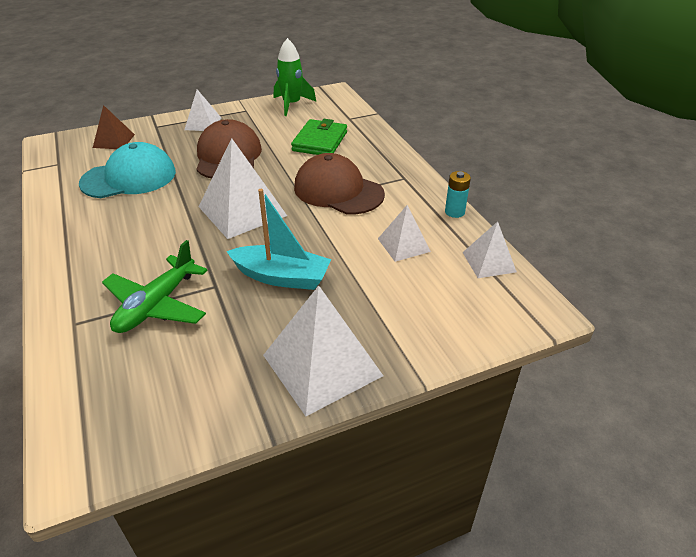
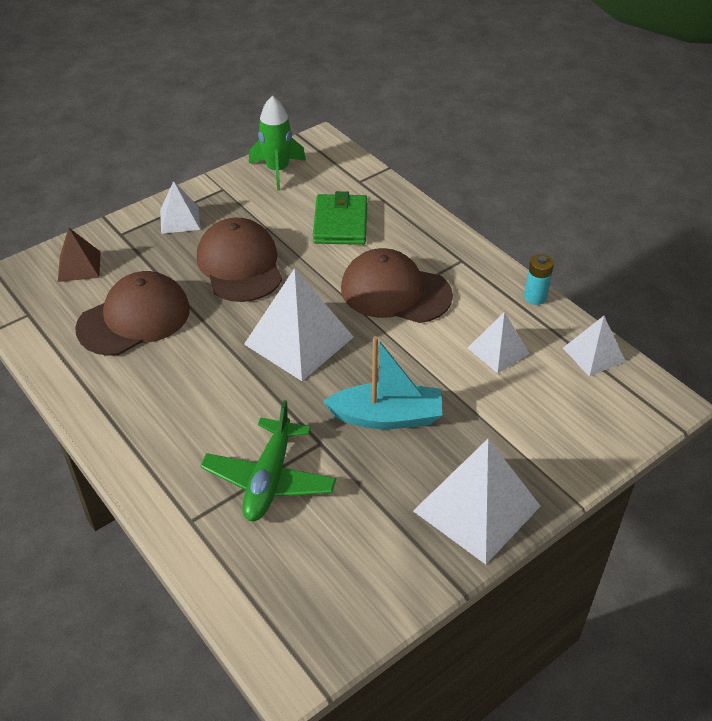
camera: 15 degrees left, 5 degrees up
(129, 177) = (134, 318): turquoise cap -> brown cap

